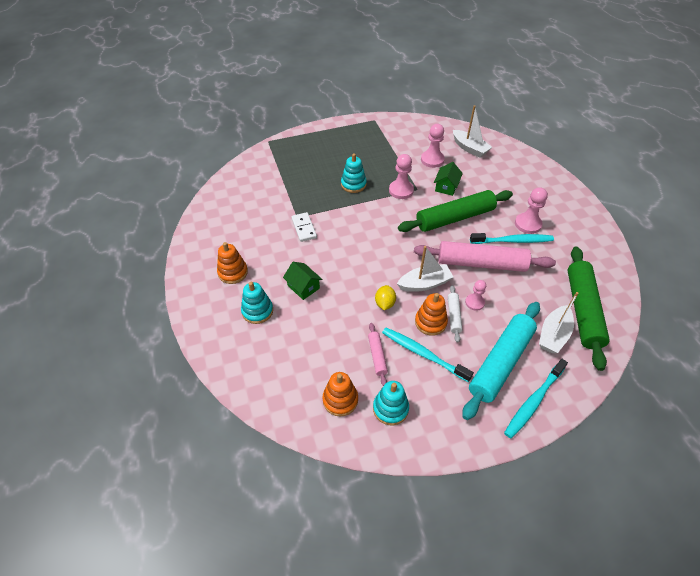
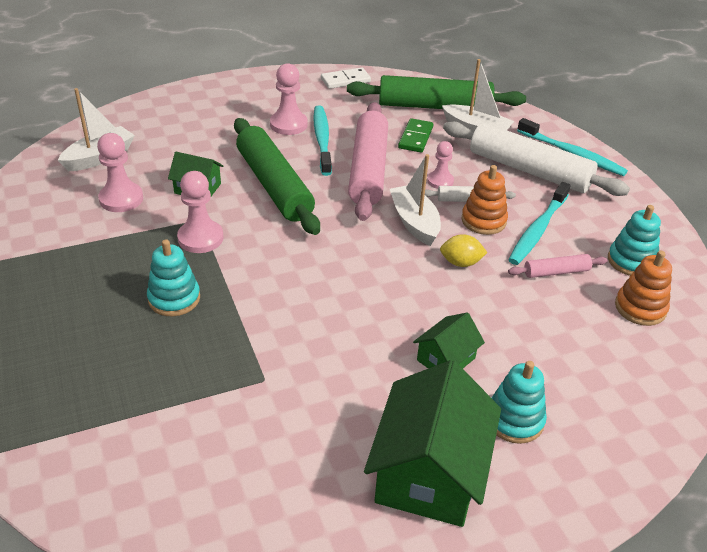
camera: 95 degrees left, 10 degrees down
(233, 272) = (429, 472): orange stacking toy -> green house
(304, 228) = (297, 367): white domino -> white domino (345, 80)
(501, 363) = (529, 170): turquoise rolling pin -> white rolling pin
(530, 293) = (415, 137): none -> green domino

